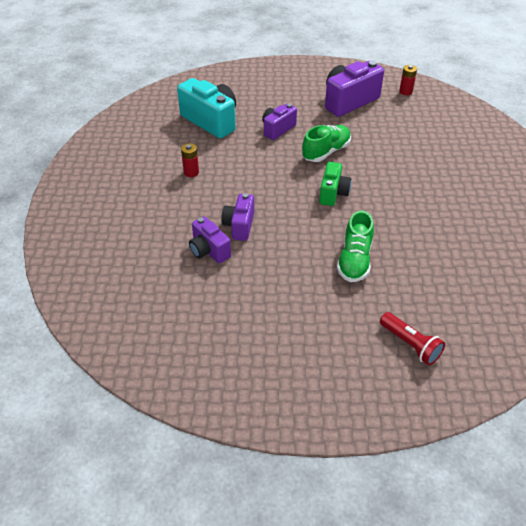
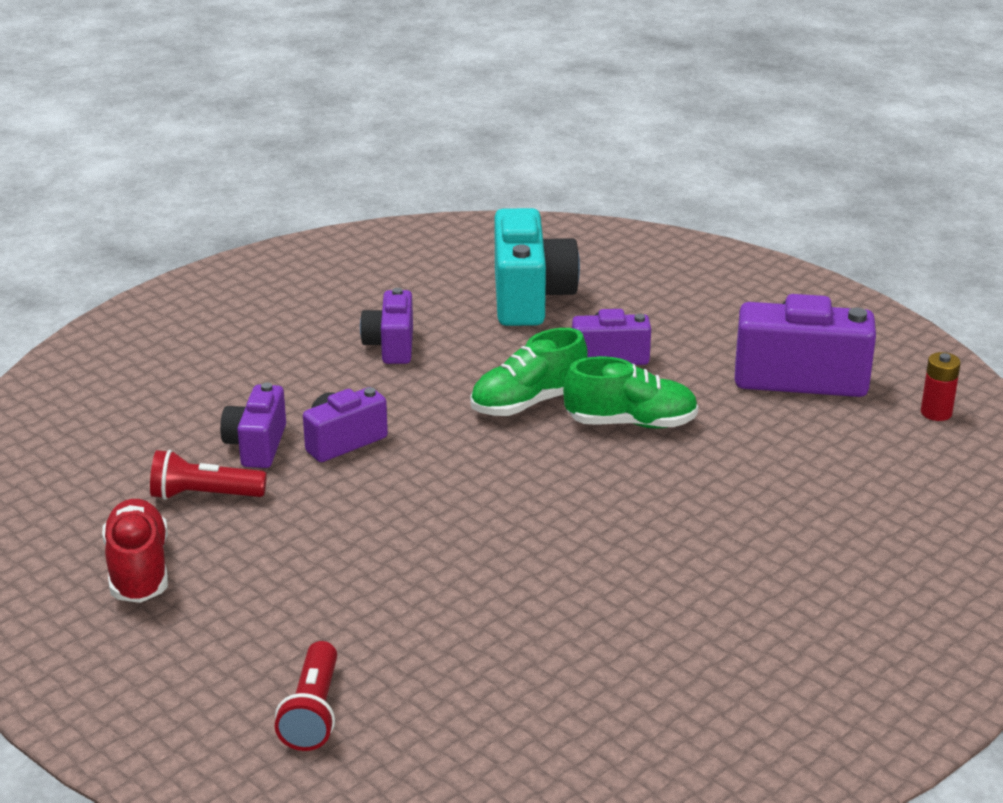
camera: 45 degrees right, 15 degrees down
(191, 172) = (391, 346): red battery -> purple camera
(224, 287) = (204, 495): none -> red flashlight
(252, 339) = (138, 570): none -> red shoe
(333, 193) = (542, 479): green camera -> none
(354, 260) = (420, 574): green shoe -> green shoe (528, 403)

